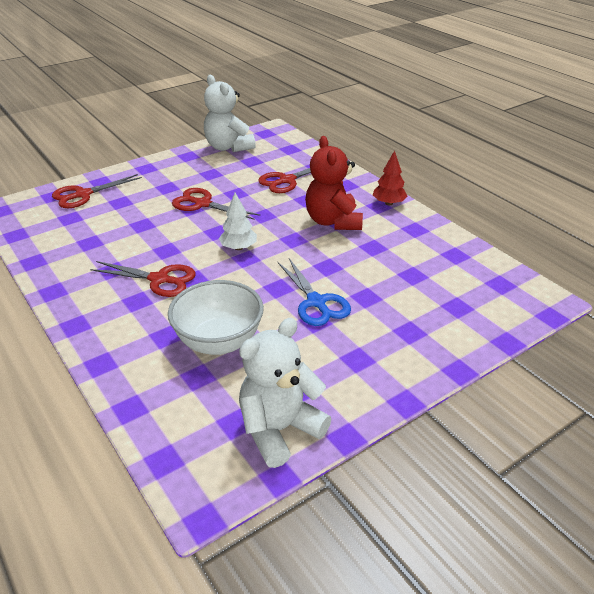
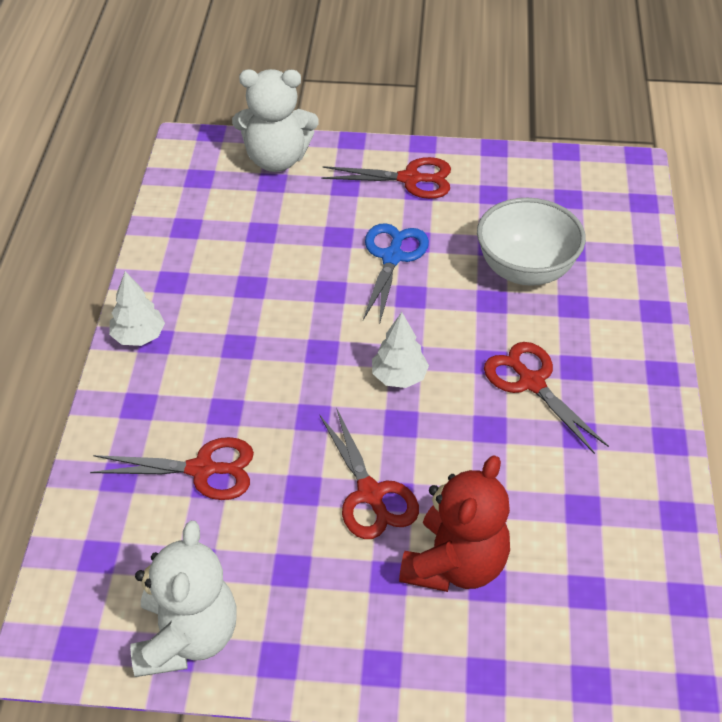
camera: 140 degrees left, 10 degrees up
(83, 195) = (537, 648): red scissors -> red scissors (410, 179)
(279, 429) = (538, 176): white teddy bear -> white teddy bear (276, 159)
(333, 221) = (243, 349): red teddy bear -> red teddy bear (455, 565)
(388, 203) = (139, 336): red tree -> white tree

